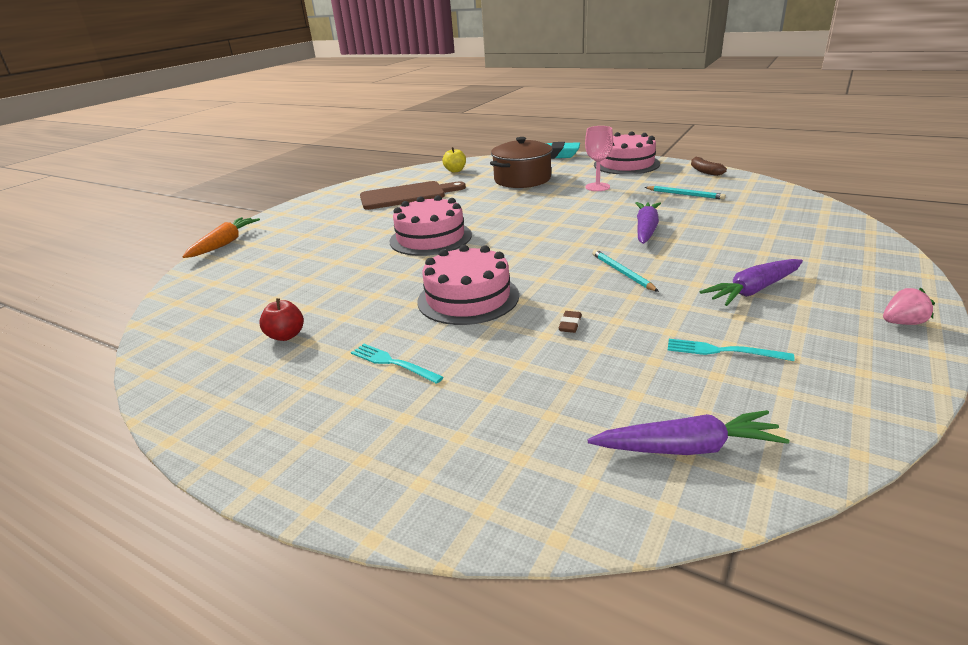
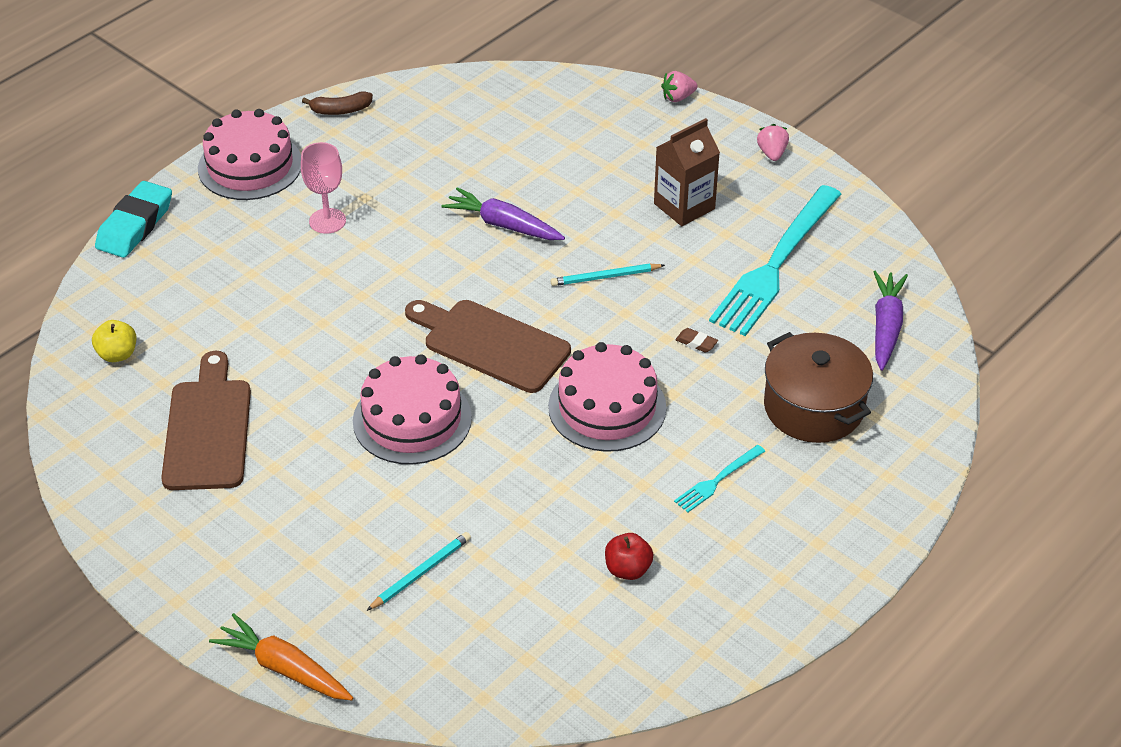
camera: 80 degrees left, 15 degrees up
(515, 247) = (490, 344): none -> brown cutting board
(522, 179) = (232, 286): brown pot -> brown pot (813, 407)
(685, 194) = (414, 157): turquoise pencil -> turquoise pencil (421, 572)
(723, 351) = (776, 264): turquoise fork -> turquoise fork, size x2.28
(753, 290) = (684, 206): purple carrot -> brown carton
(907, 263) = (678, 97): none -> pink strawberry

